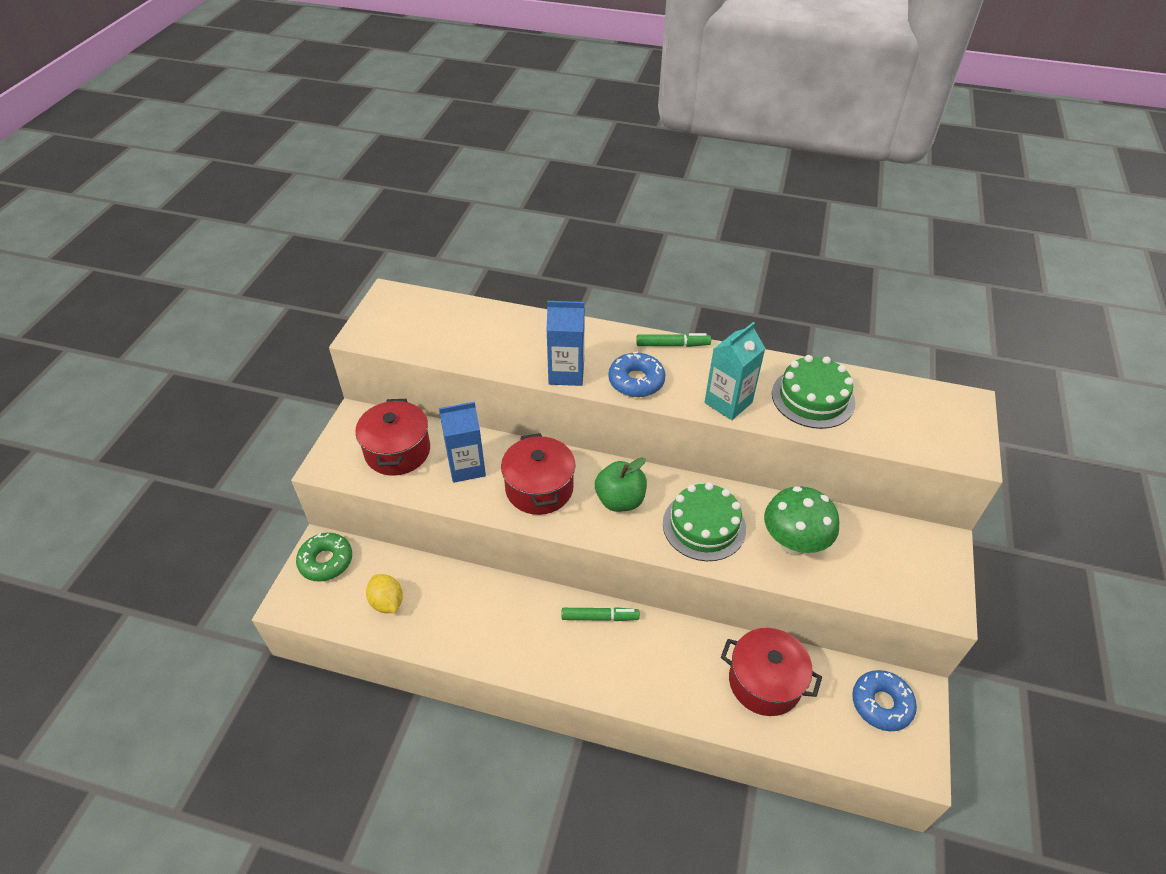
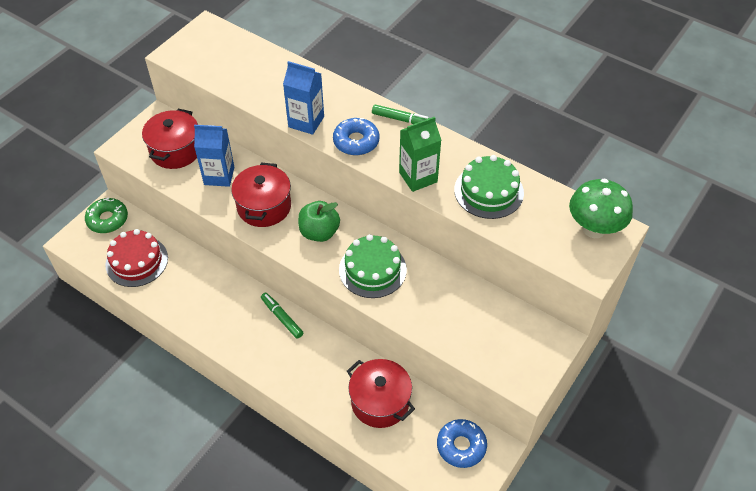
camera: 20 degrees right, 5 degrees up
(387, 602) = (137, 261): yellow lemon -> red cake
(600, 617) = (282, 318): green marker -> green marker turned 150 degrees counterclockwise
(728, 402) = (418, 177): turquoise carton -> green carton
(793, 543) = (434, 303): green mushroom -> green mushroom (594, 229)

